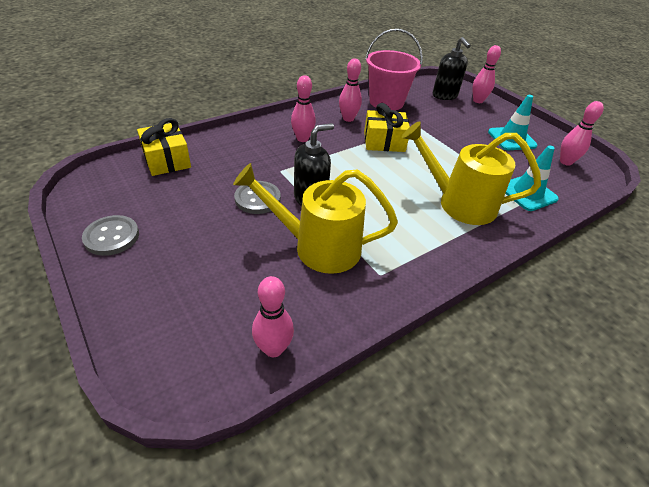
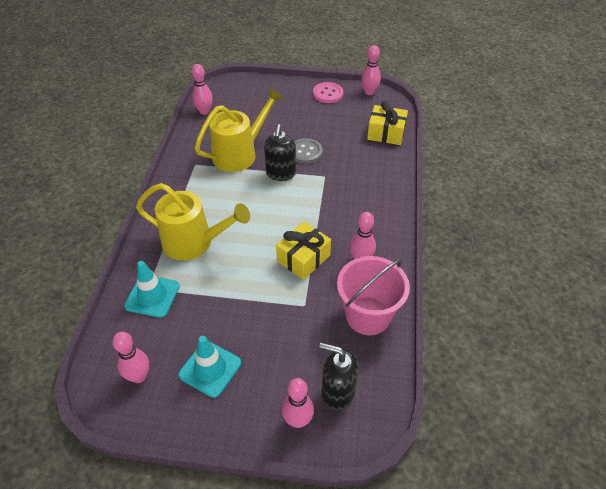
camera: 135 degrees right, 5 degrees up
(112, 237) = (327, 94): grey button -> pink button
(302, 139) = (354, 210): pink bowling pin -> pink bowling pin (369, 92)
(458, 203) = (194, 243): yellow watering can -> yellow watering can turned 45 degrees clockwise

